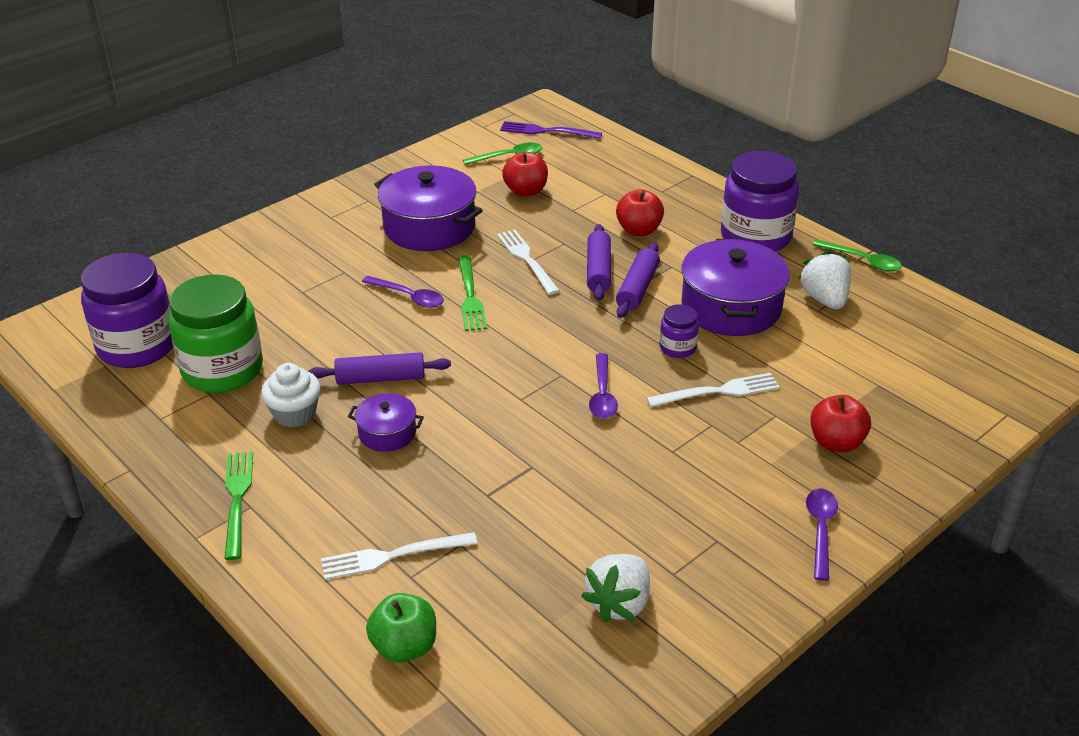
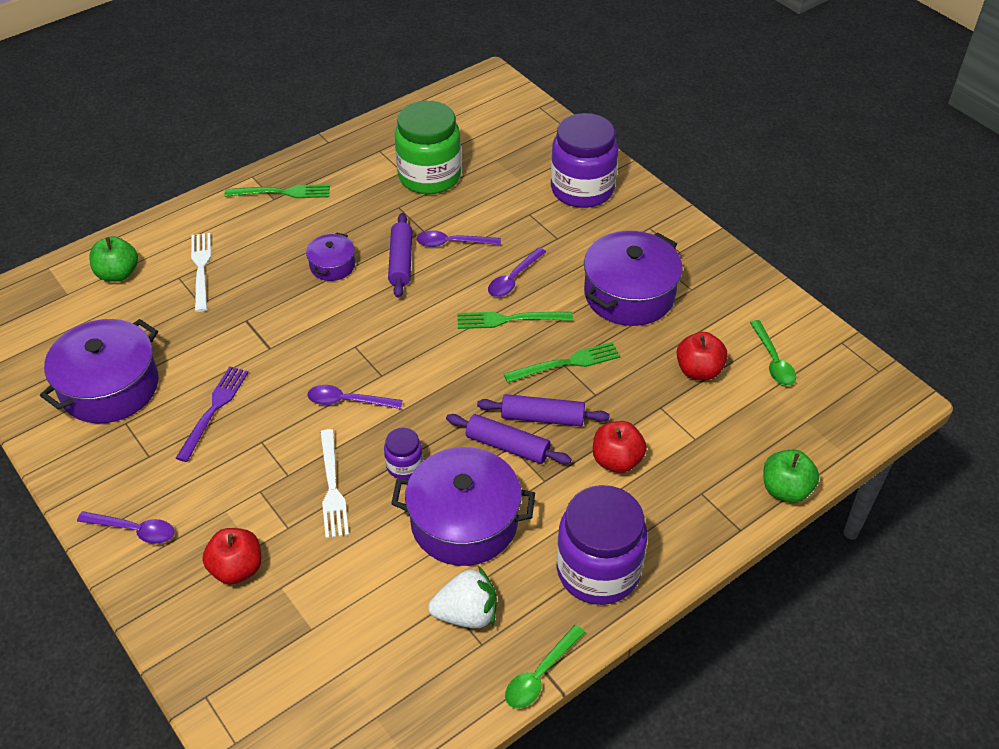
camera: 95 degrees right, 10 degrees up
(137, 346) = (467, 132): purple jar -> purple jar (582, 189)
(295, 413) = (368, 216): white cupcake -> none
(349, 343) = (452, 243): none -> purple spoon
(526, 259) = (567, 363): white fork -> green fork
(545, 131) = (836, 397): purple fork -> purple fork (214, 409)
(619, 603) = (110, 387): white strawberry -> purple pot
(647, 155) = (785, 489): none -> green apple

